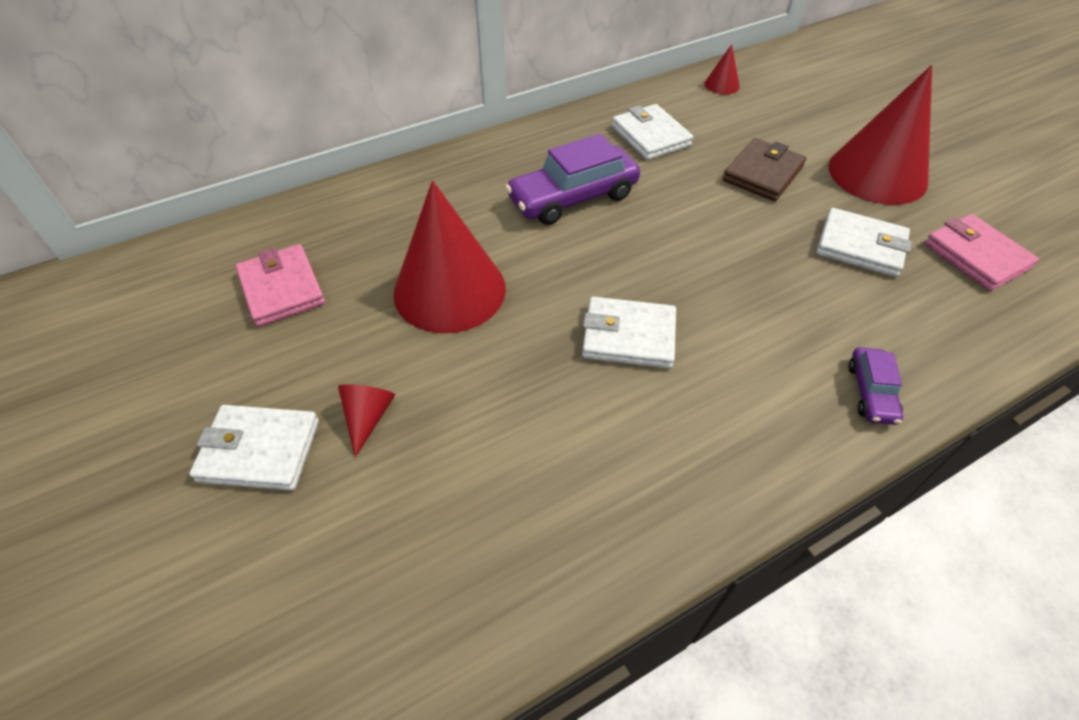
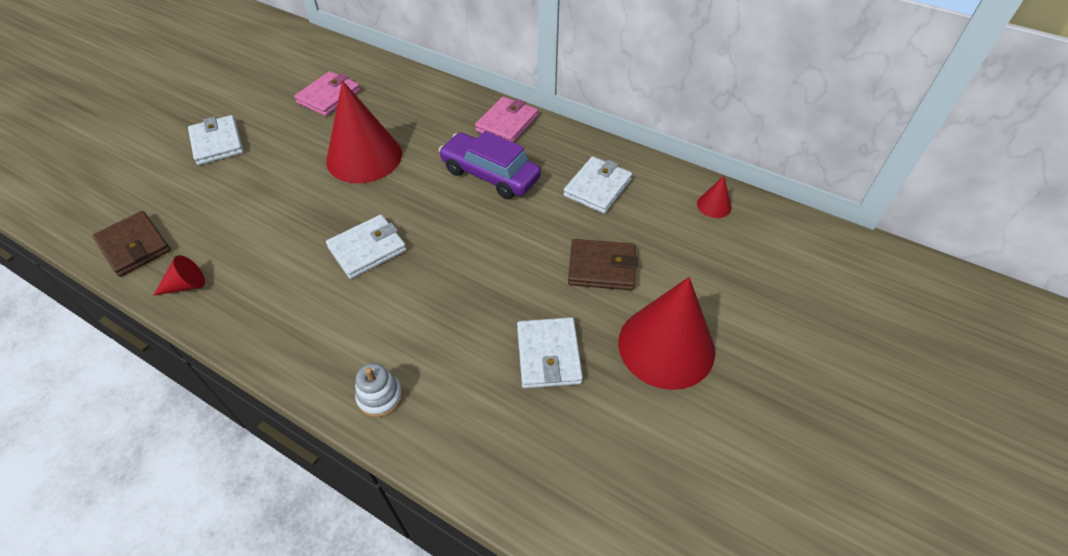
camera: 60 degrees right, 0 degrees up
(368, 418) = (253, 169): red cone -> red cone (186, 285)
(432, 630) = (134, 246): none -> brown wallet
(628, 336) = (367, 249): white wallet -> white wallet turned 75 degrees clockwise
(871, 392) = (380, 396): purple car -> white stacking toy
(976, 256) = (594, 445): pink wallet -> pink wallet (507, 123)

